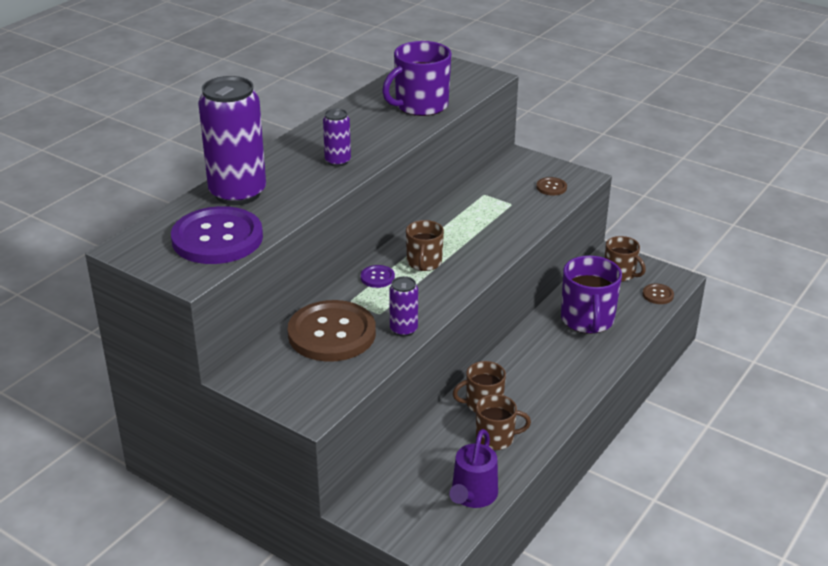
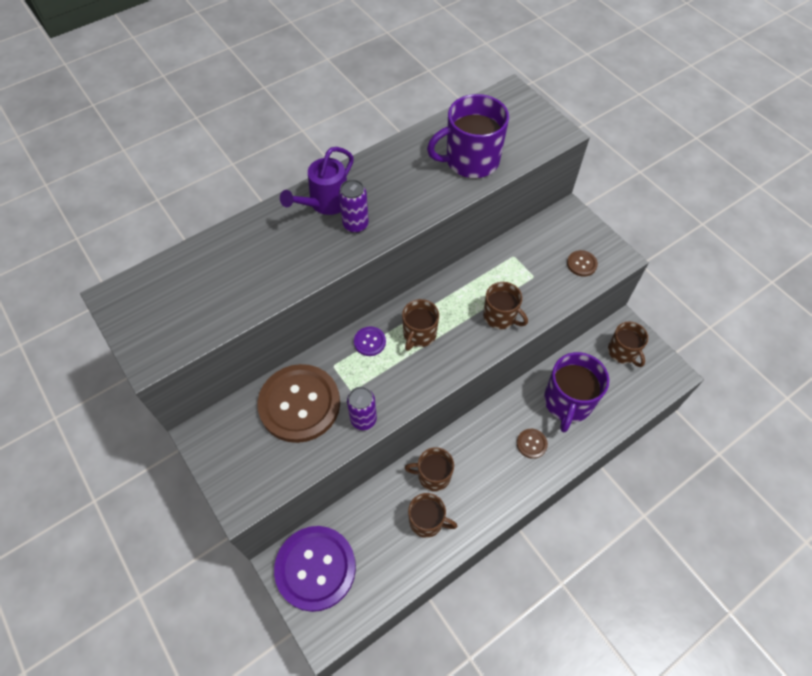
camera: 20 degrees right, 25 degrees up
(217, 238) = (198, 308): purple button -> purple button (315, 568)
(237, 193) = (245, 247): purple can -> none
(472, 496) = (379, 584): purple watering can -> purple watering can (325, 203)
(495, 235) = (500, 316): none -> brown mug
(658, 295) = (647, 390): brown button -> brown button (531, 444)

